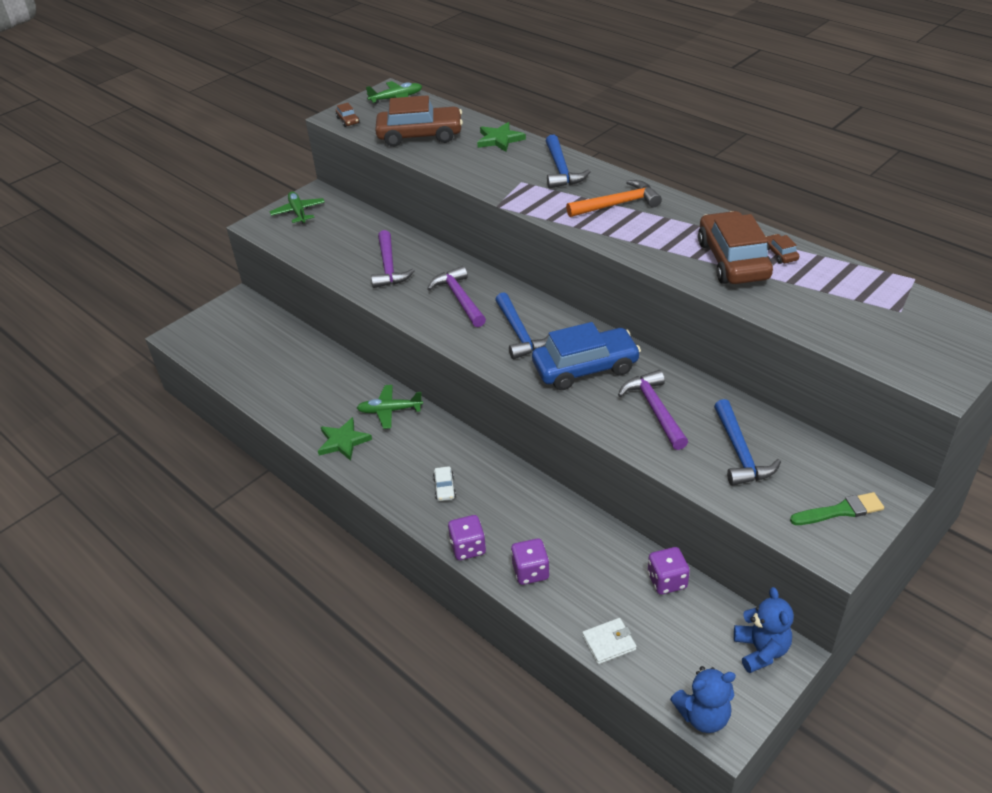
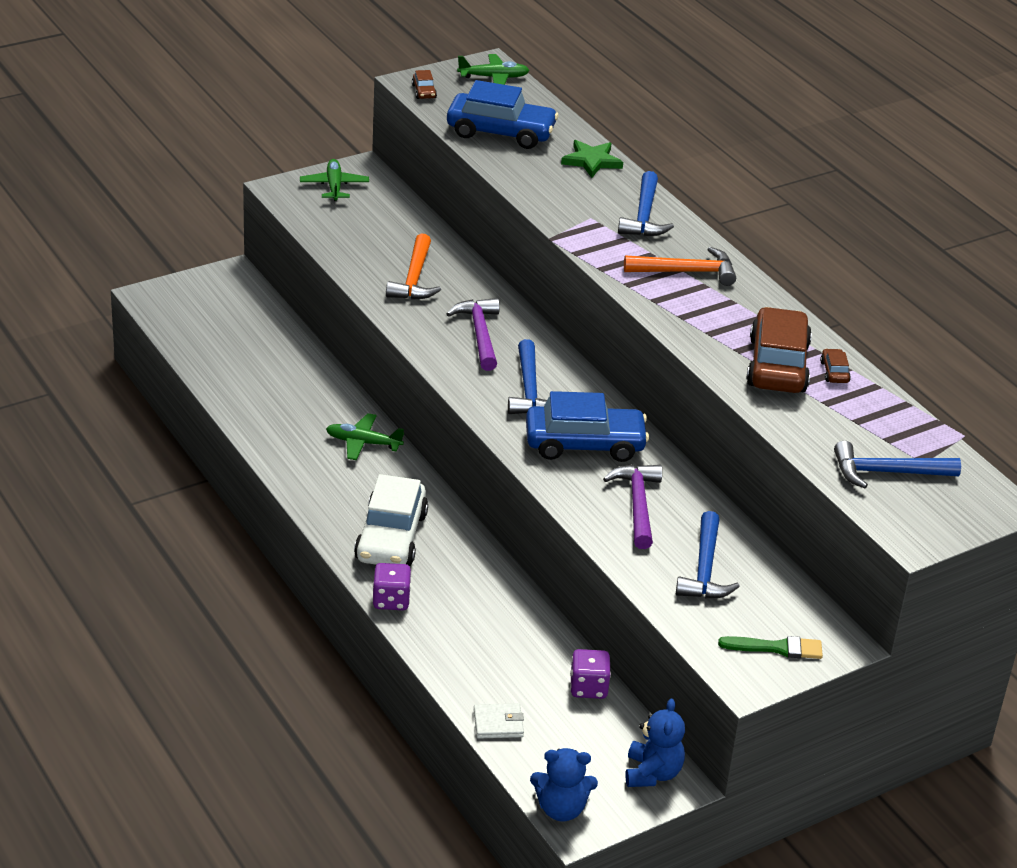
camera: 10 degrees right, 5 degrees down
(343, 441) = (298, 461): green star -> none
(389, 267) = (414, 278): purple hammer -> orange hammer
(420, 135) = (501, 132): brown car -> blue car
(444, 488) = (391, 537): white car -> white car, size x2.46
(530, 572) = (447, 640): purple dice -> none
(878, 328) = (887, 472): none -> blue hammer

